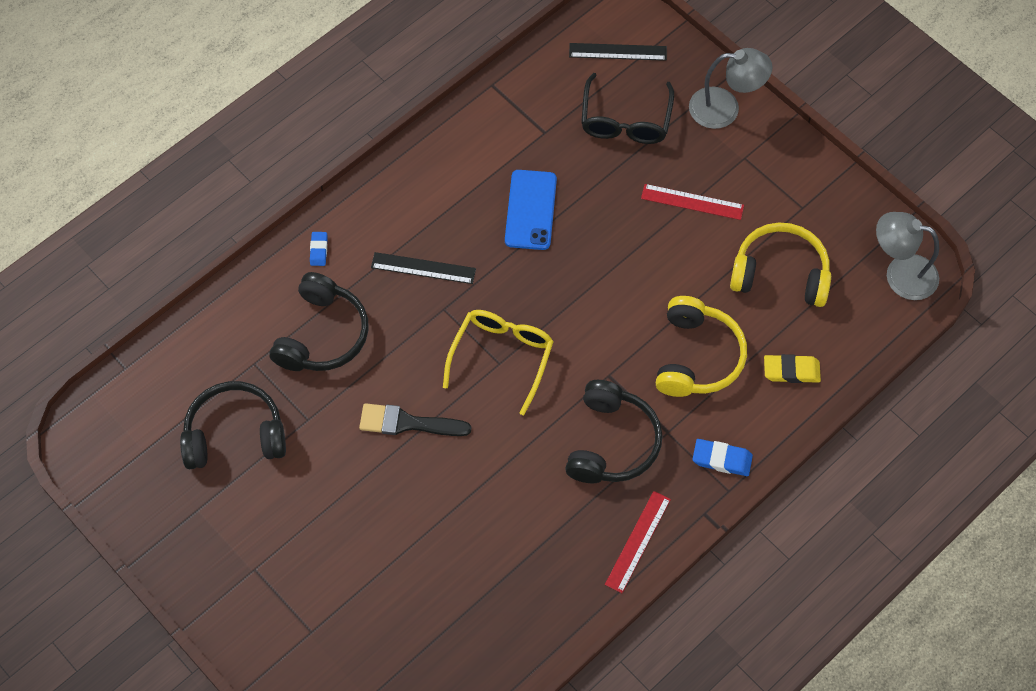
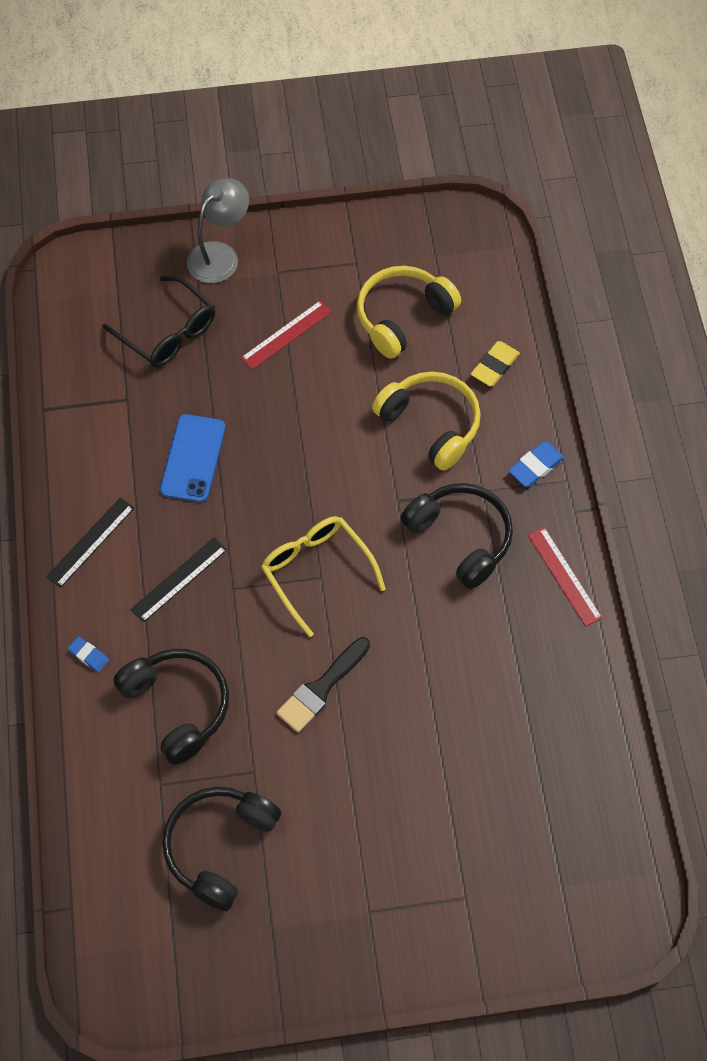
camera: 55 degrees left, 0 degrees up
(530, 210) = (193, 458): blue phone -> blue phone turned 60 degrees clockwise
(617, 52) = (97, 295): black ruler -> black ruler (91, 542)
(900, 274) = (468, 237): grey lamp -> none

